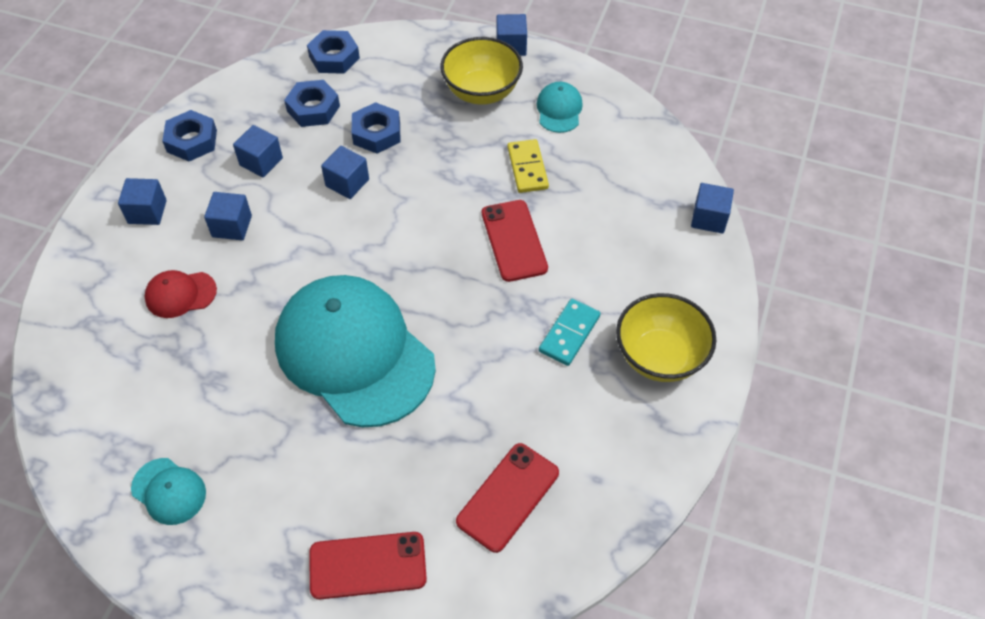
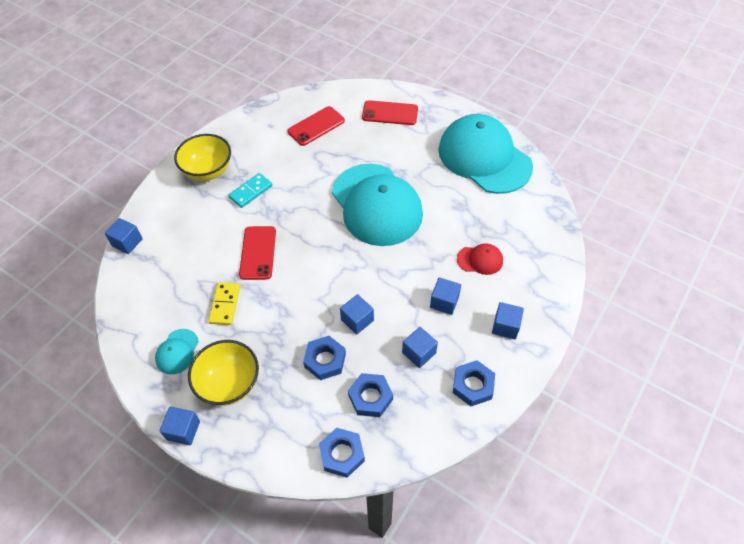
camera: 165 degrees left, 0 degrees up
(169, 491) = (484, 157): turquoise cap -> turquoise cap, size x2.44

